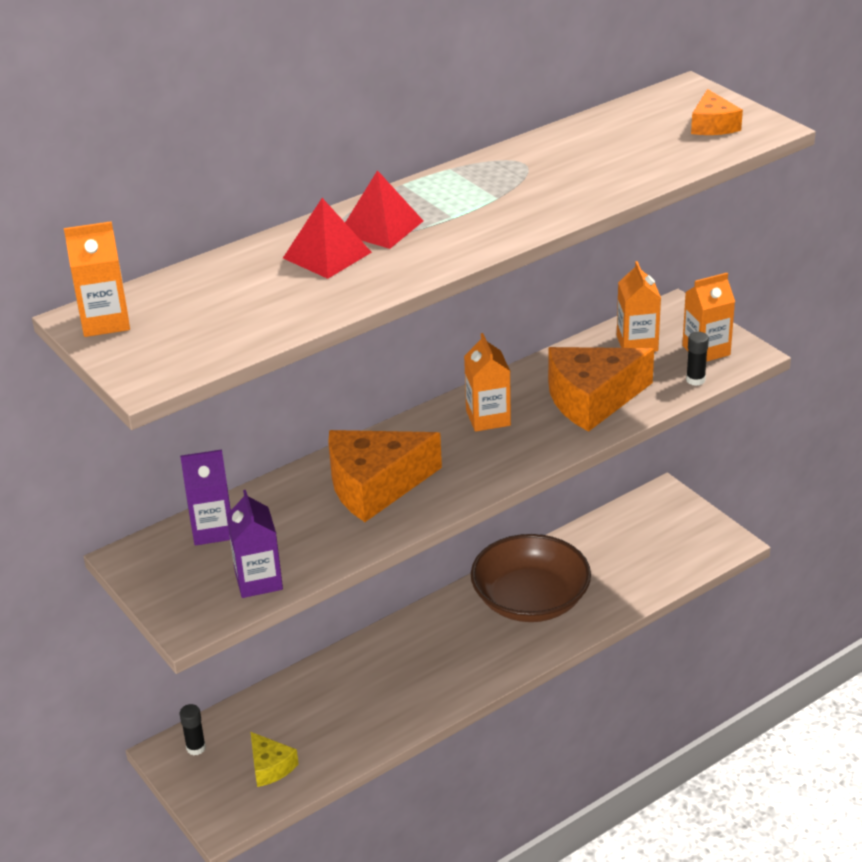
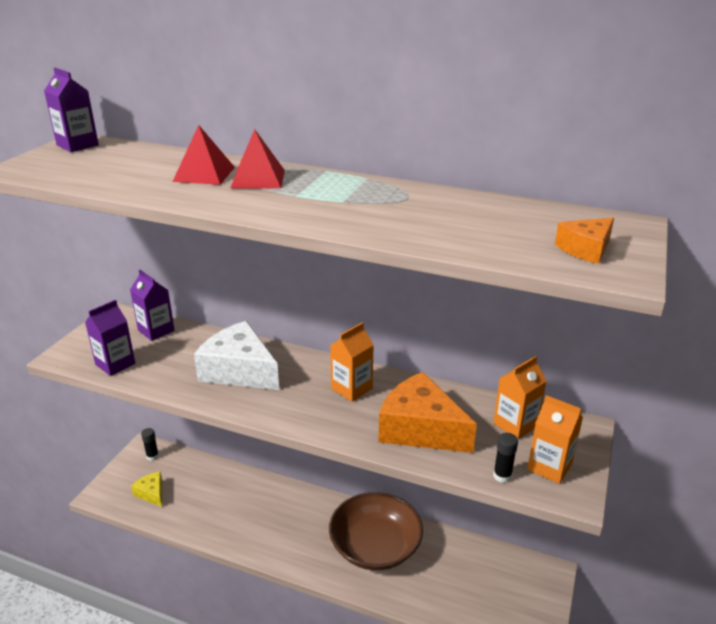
camera: 55 degrees right, 5 degrees down
(105, 321) = (77, 145): orange carton -> purple carton
(270, 767) = (152, 493): yellow cheese -> yellow cheese turned 120 degrees clockwise
(375, 485) = (239, 370): orange cheese -> white cheese

